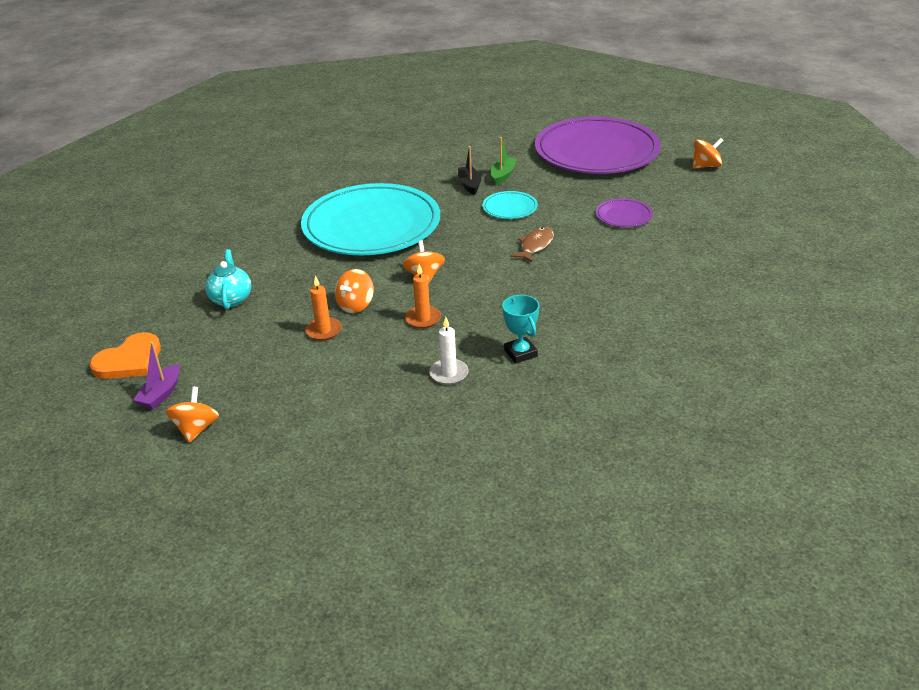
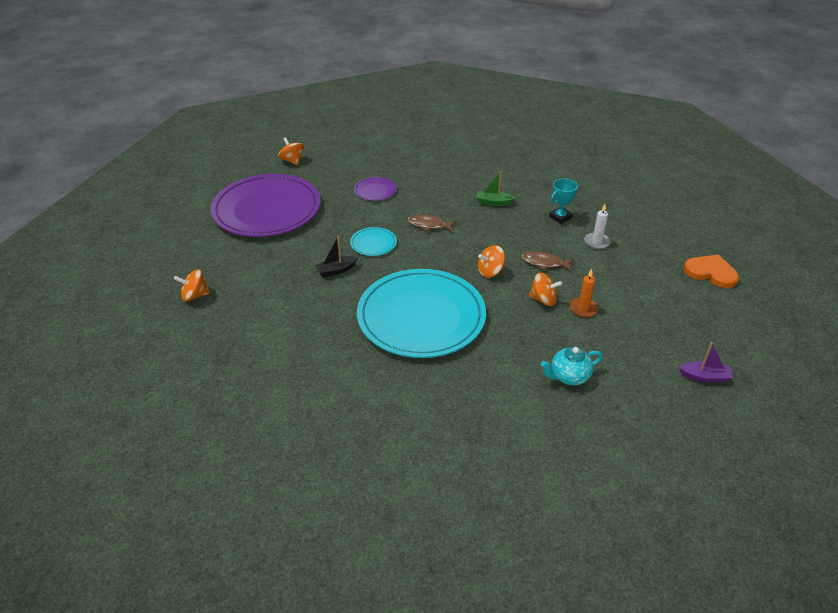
camera: 105 degrees left, 5 degrees up
(129, 360) = (682, 414): orange heart -> orange heart (711, 272)
(196, 429) = (723, 343): orange spinning top -> orange spinning top (195, 295)
(423, 319) = (544, 263): orange candle -> brown fish
(503, 175) = (316, 254): green boat -> green boat (493, 202)

